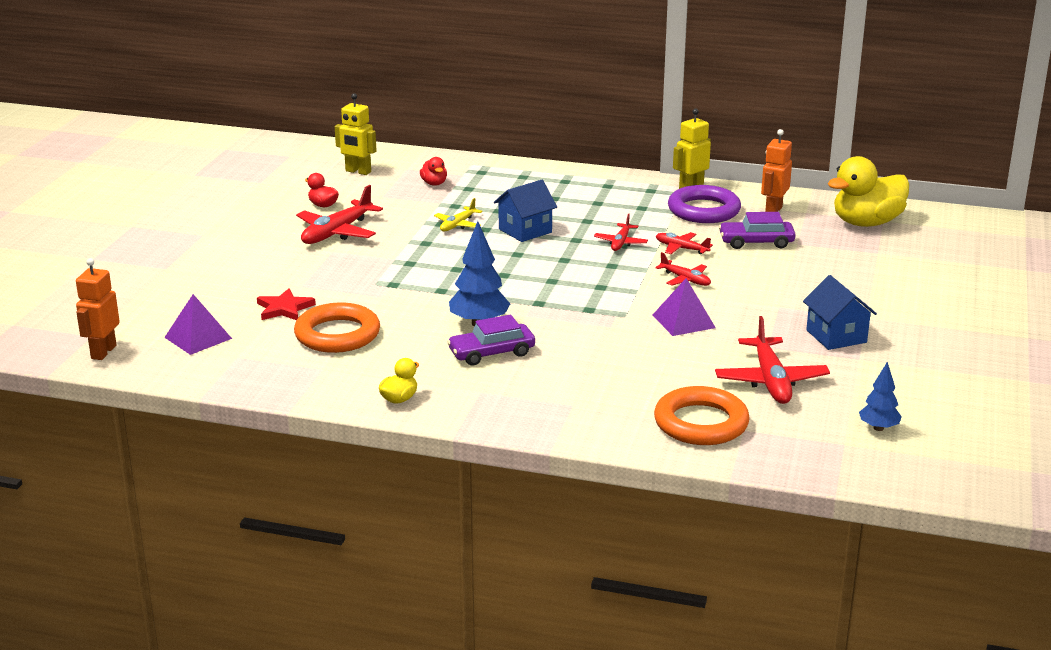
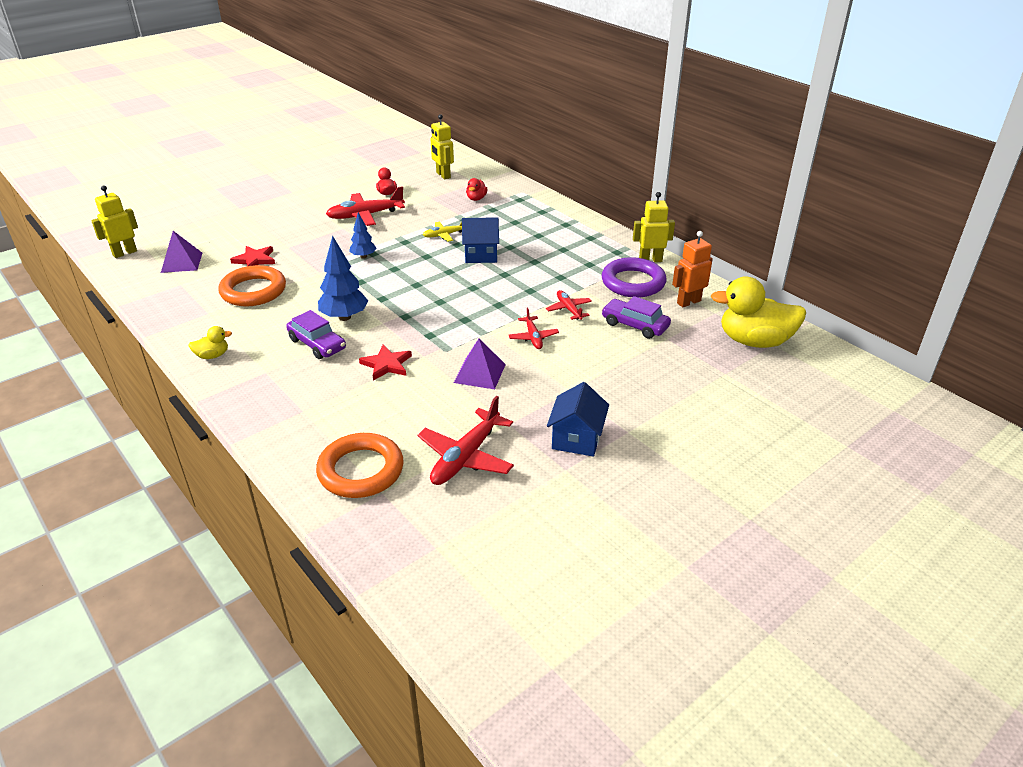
camera: 35 degrees right, 10 degrees up
(103, 352) = (125, 253): orange robot -> yellow robot
(491, 353) = (317, 344): purple car -> purple car turned 150 degrees counterclockwise
(588, 344) = (387, 364): none -> red star
(621, 242) = (532, 288): red plane -> none
(878, 428) = (484, 546): blue tree -> blue tree (363, 256)

